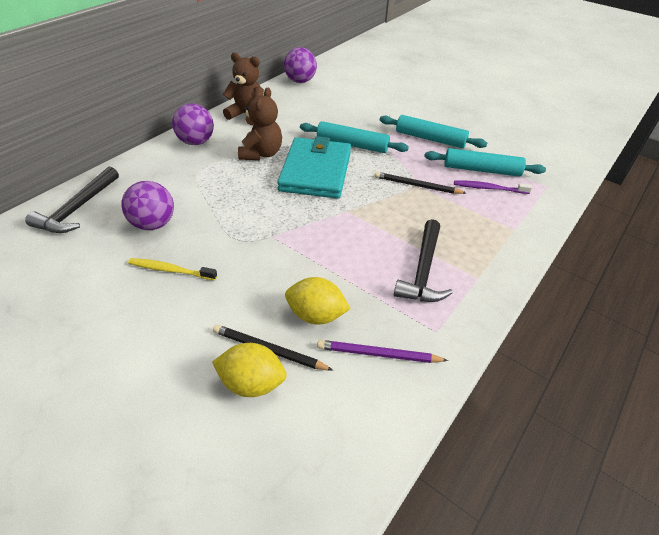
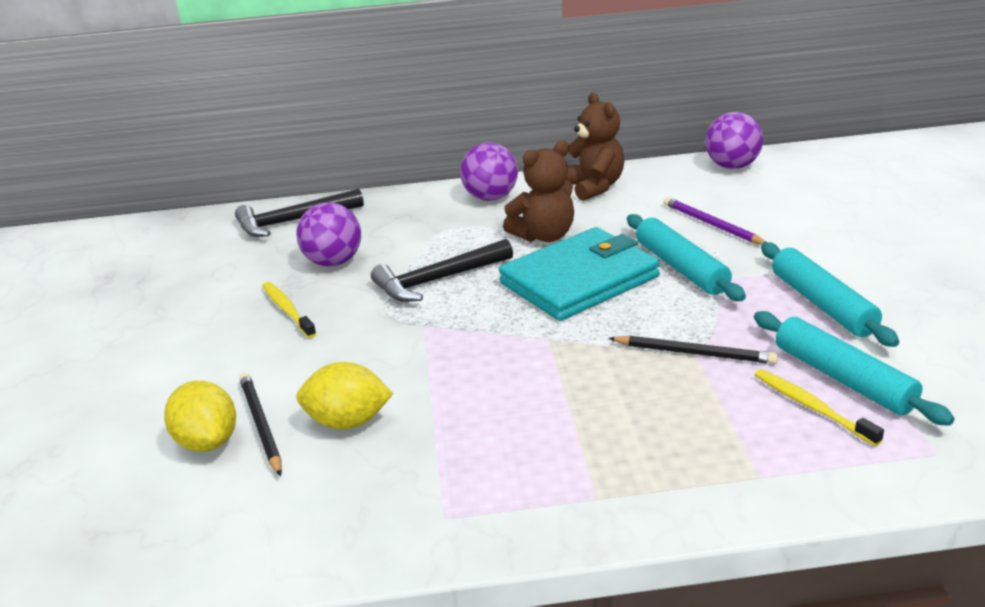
camera: 50 degrees right, 15 degrees down
(316, 315) = (348, 422): yellow lemon -> yellow lemon turned 60 degrees counterclockwise
(378, 354) = (347, 495): purple pencil -> purple pencil (711, 225)
(417, 186) = (694, 353): black pencil -> black pencil turned 135 degrees clockwise
(423, 270) = (536, 449): black hammer -> black hammer (438, 280)
(488, 188) = (811, 407): purple toothbrush -> yellow toothbrush

